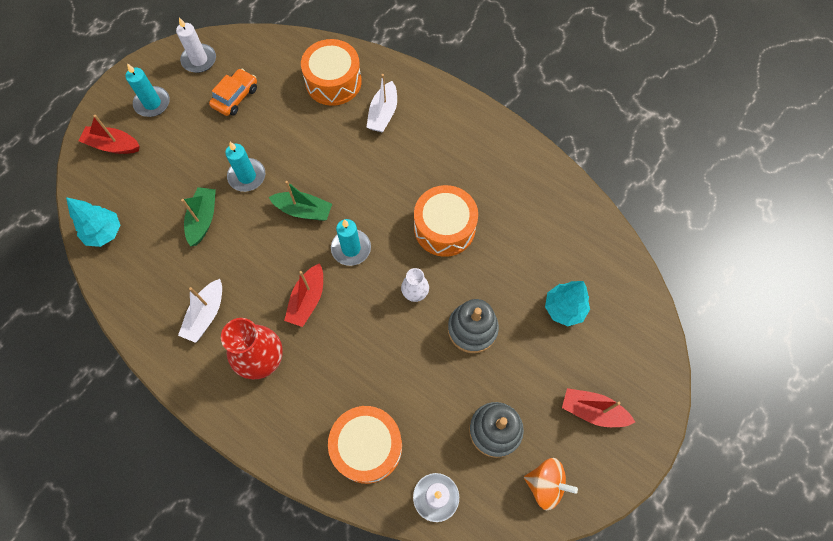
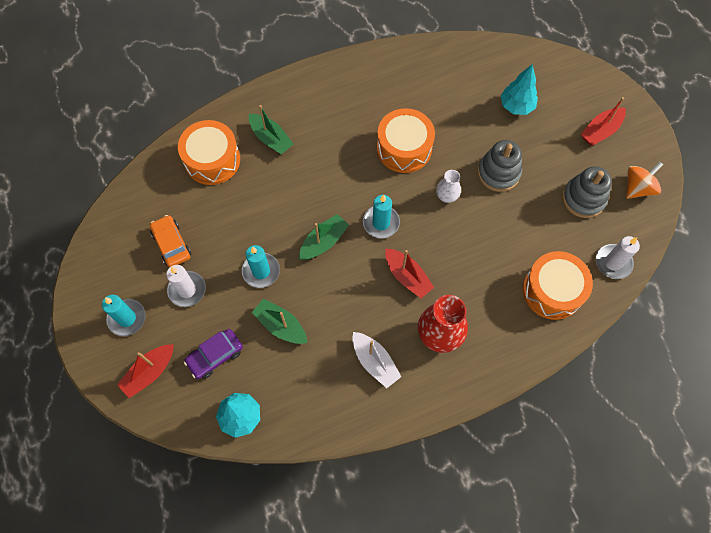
camera: 60 degrees left, 0 degrees up
(150, 184) = (215, 356): none -> purple car
(199, 60) = (107, 257): white candle -> white candle (187, 290)
(383, 113) = (271, 138): white boat -> green boat

